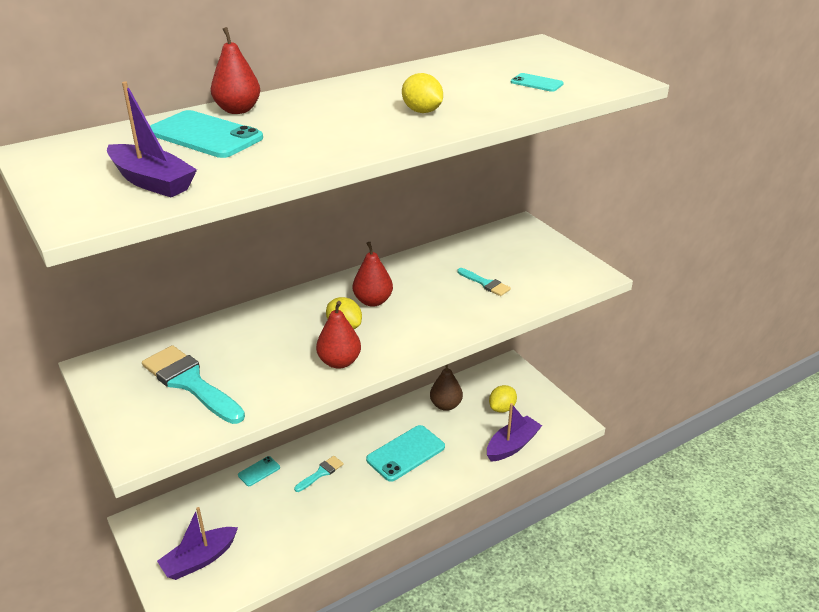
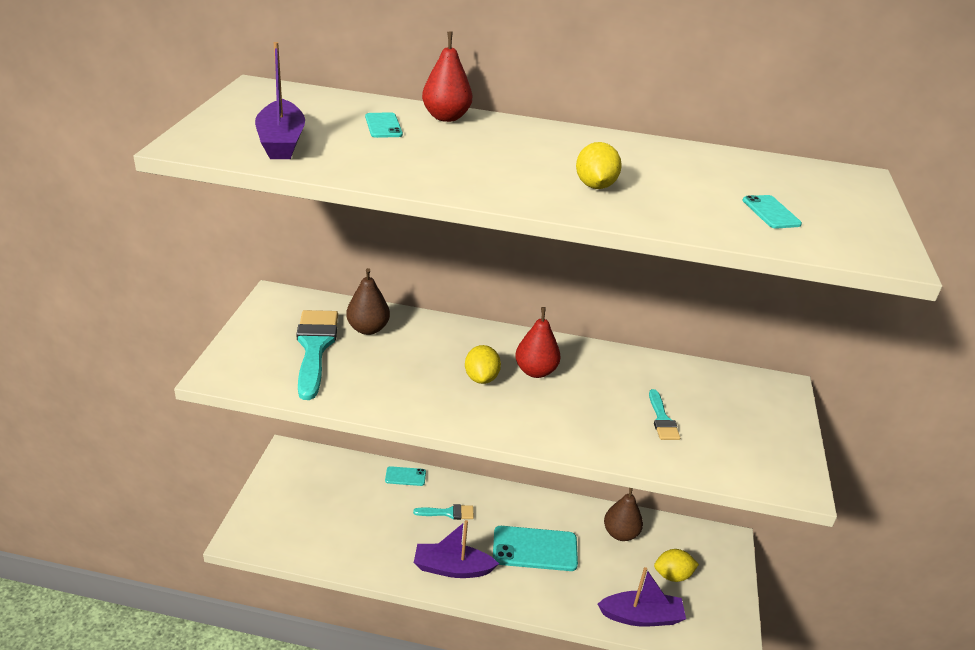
camera: 40 degrees right, 0 degrees up
(199, 559) = (293, 511): purple boat -> purple boat (452, 568)
(205, 135) = (383, 126): turquoise phone -> turquoise phone, size x0.51
(212, 344) = (368, 329): none -> brown pear
(339, 362) = (437, 403): red pear -> none

